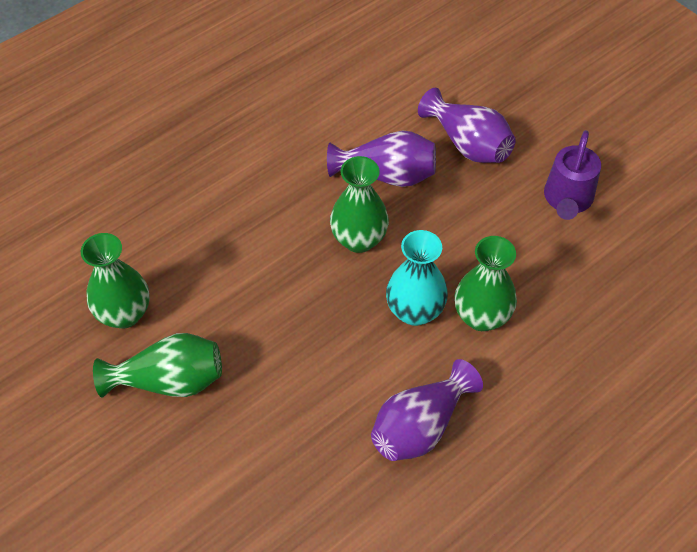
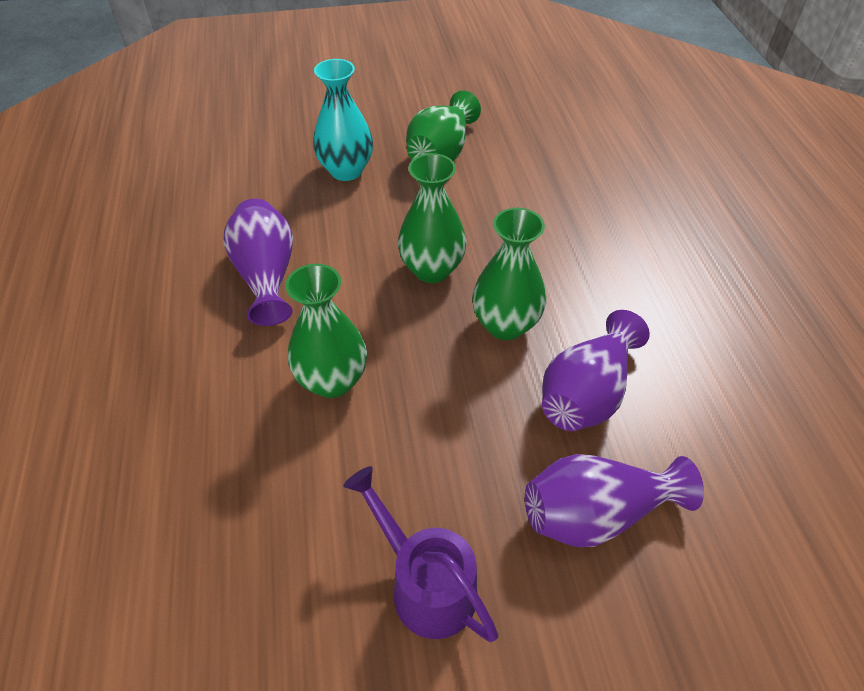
camera: 120 degrees right, 5 degrees down
(124, 314) = (525, 148): green vase -> green vase (432, 269)
(414, 311) = (384, 328): turquoise vase -> turquoise vase (346, 170)

